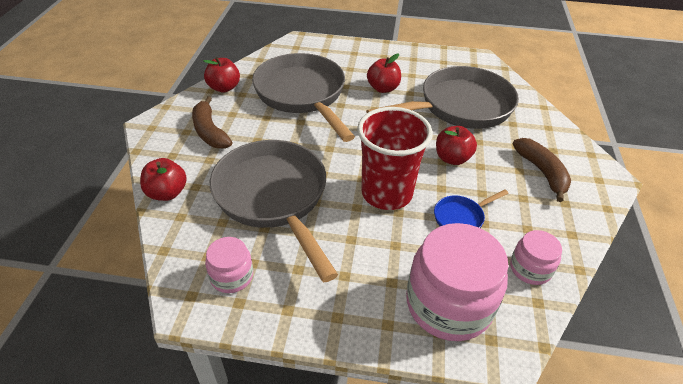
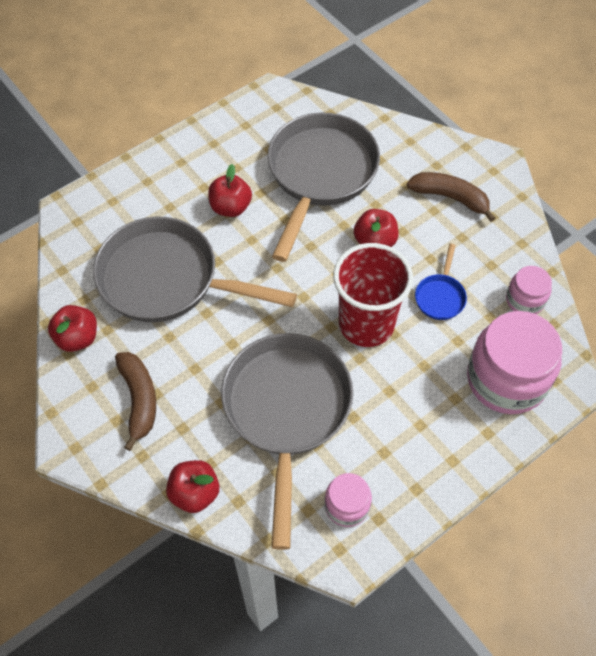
camera: 45 degrees left, 15 degrees up
(210, 131) = (139, 399): brown banana -> brown banana turned 120 degrees counterclockwise
(273, 197) = (287, 411): grey pan -> grey pan turned 75 degrees clockwise

